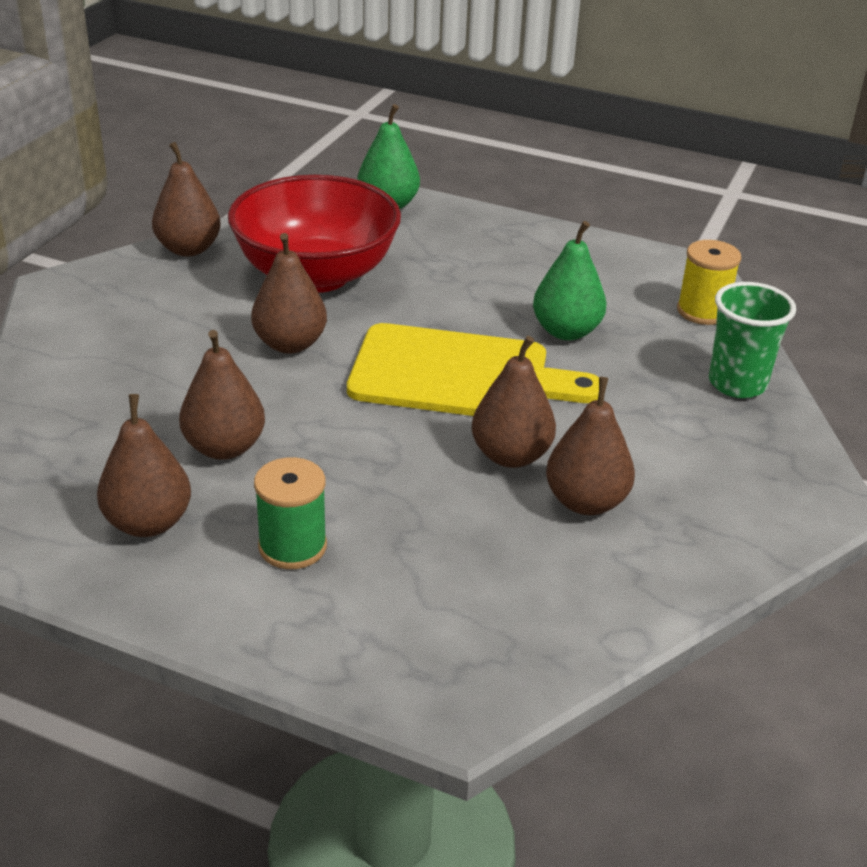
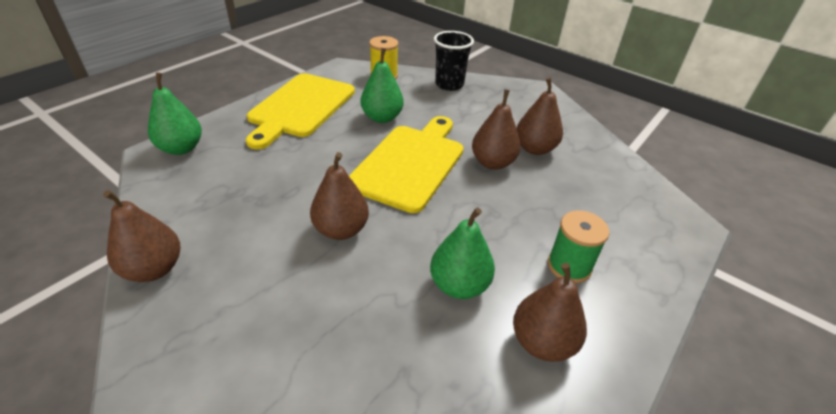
camera: 75 degrees left, 5 degrees up
(224, 447) = (459, 285): brown pear -> green pear
(316, 275) = (254, 200): red bowl -> none
(540, 259) = (300, 107): none -> yellow cutting board
(737, 384) = (449, 84): green cup -> black cup

